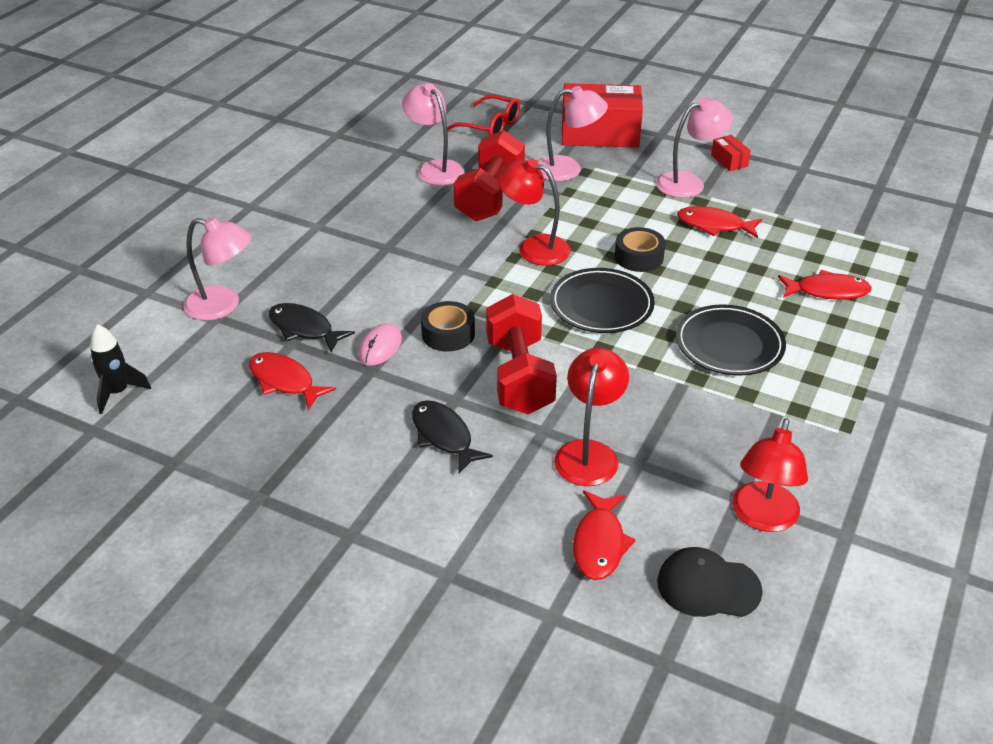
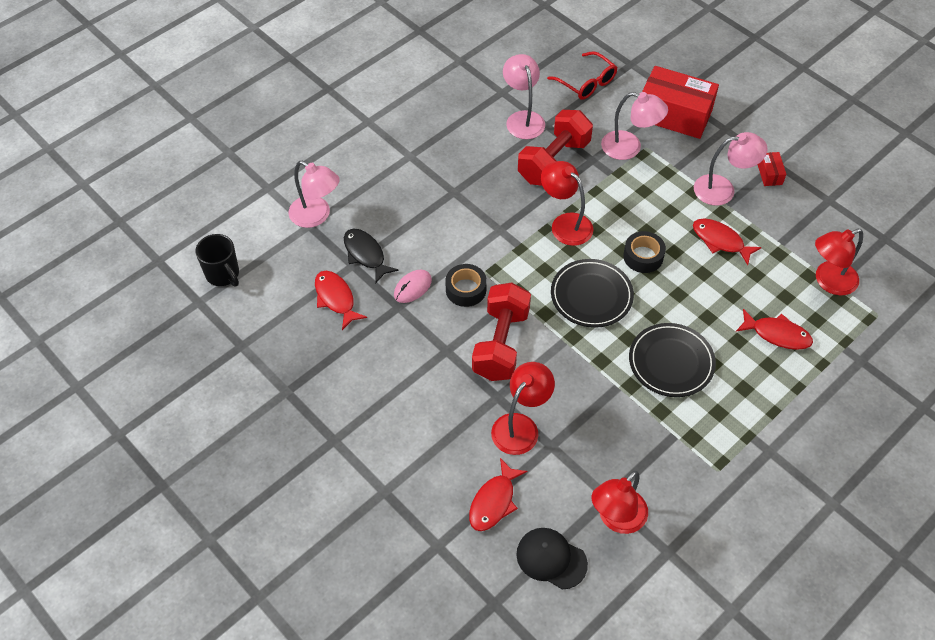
camera: 20 degrees right, 15 degrees up
(118, 392) = (223, 275): black rocket -> black mug
(444, 436) = (426, 380): black fish -> none
(849, 234) = (828, 281): none -> red lamp

